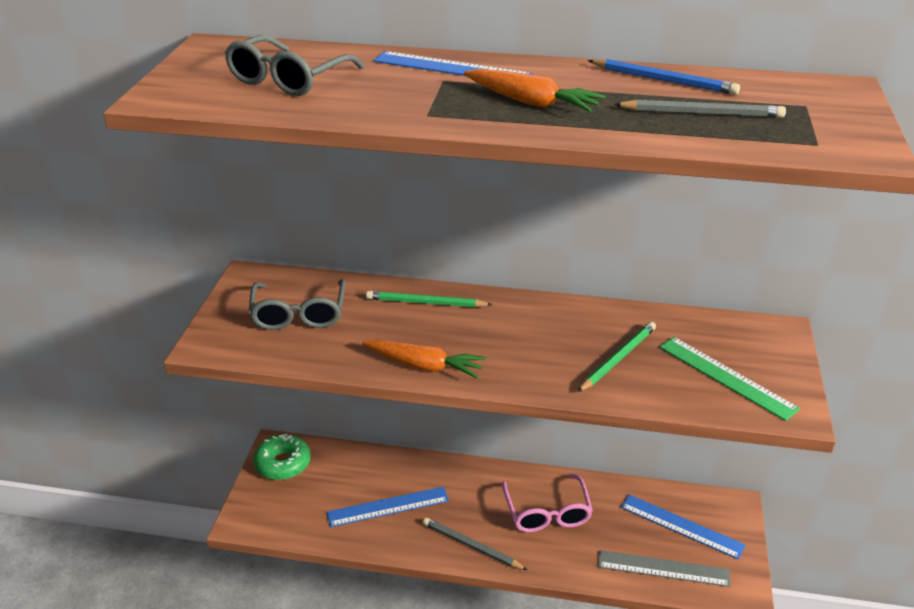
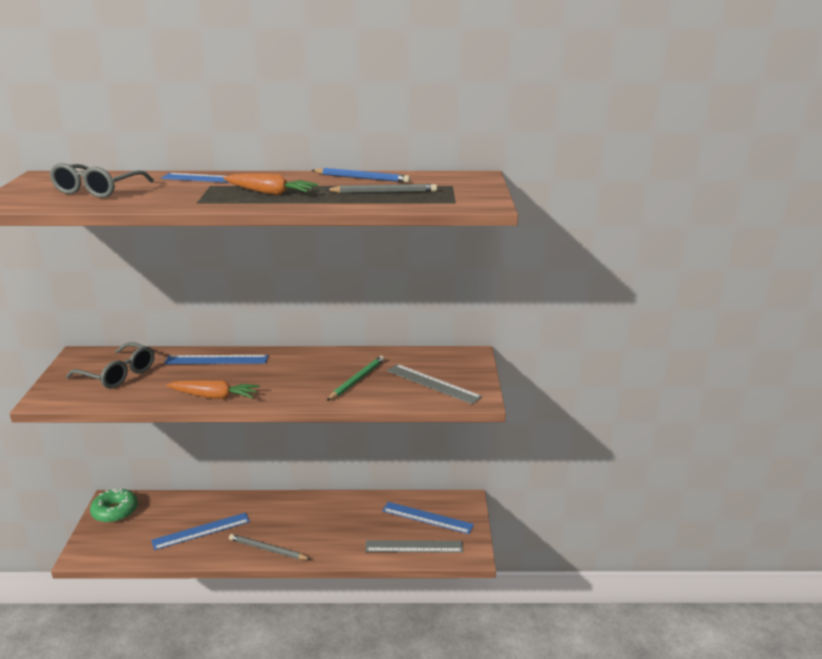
camera: 10 degrees left, 10 degrees down
(299, 314) = (118, 374): grey glasses -> grey glasses turned 45 degrees counterclockwise
(426, 303) = (216, 359): green pencil -> blue ruler
(547, 513) = (326, 521): pink glasses -> none
(726, 377) = (433, 383): green ruler -> grey ruler

